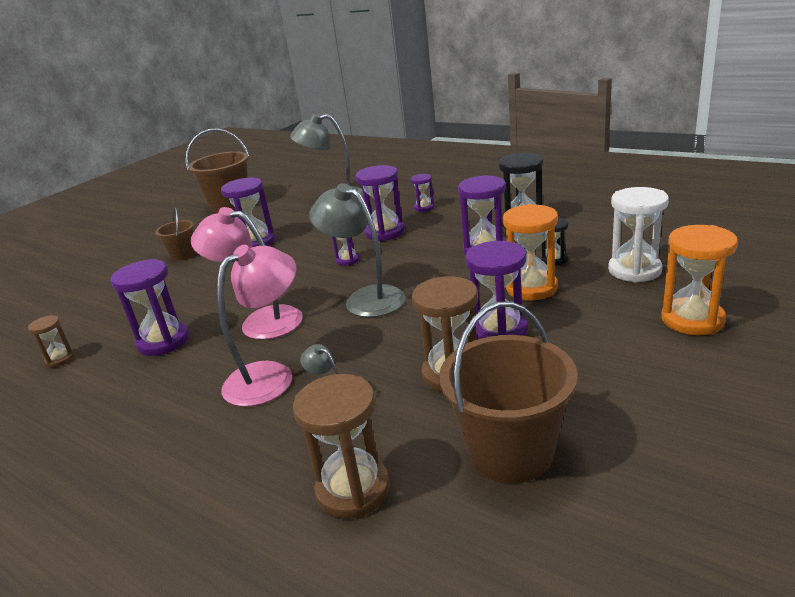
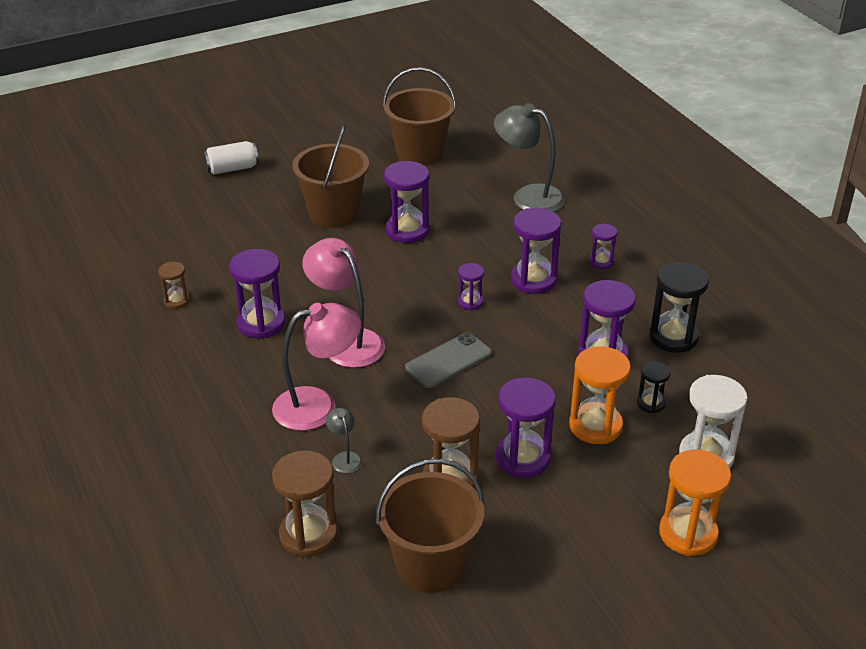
camera: 25 degrees right, 10 degrees up
(69, 261) = (232, 169): none -> white can
(183, 254) = (333, 213): brown bucket -> brown bucket, size x1.83
(365, 298) = (448, 361): grey lamp -> grey phone

